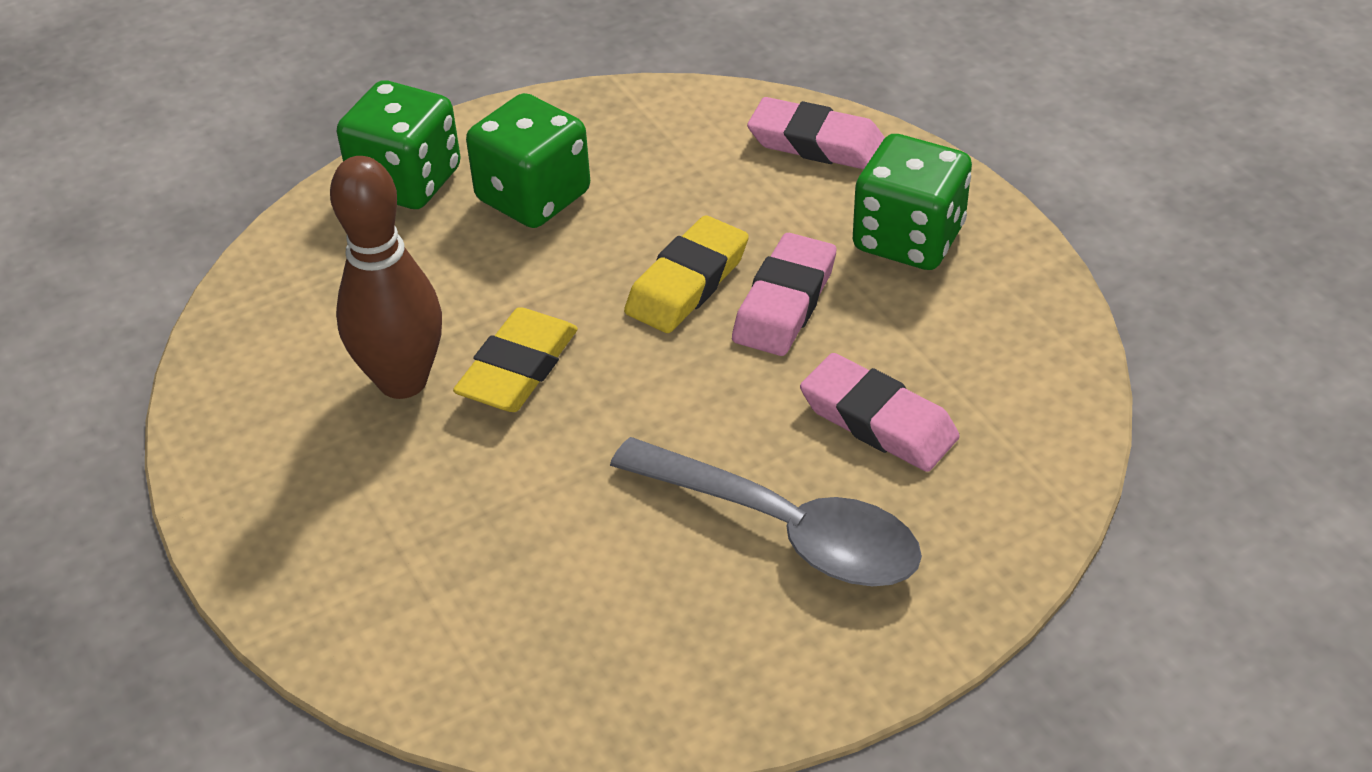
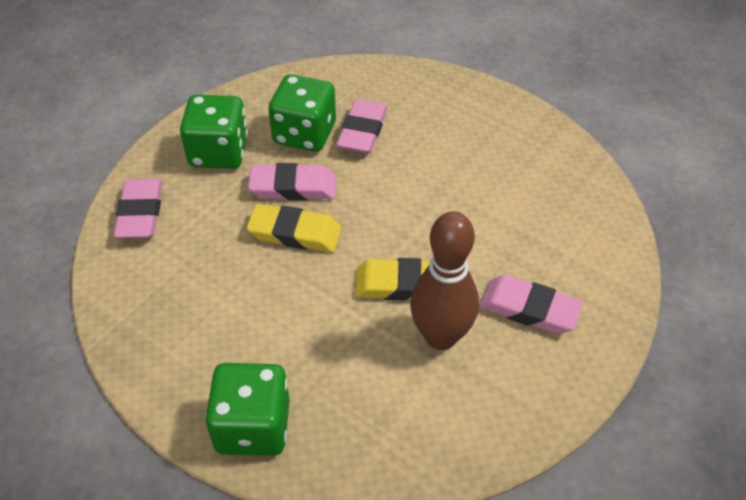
camera: 115 degrees left, 5 degrees up
(374, 497) = (529, 309): none -> pink eraser
(533, 197) = (243, 340): green dice -> green dice (304, 134)
(785, 529) = (448, 144): grey spoon -> none

